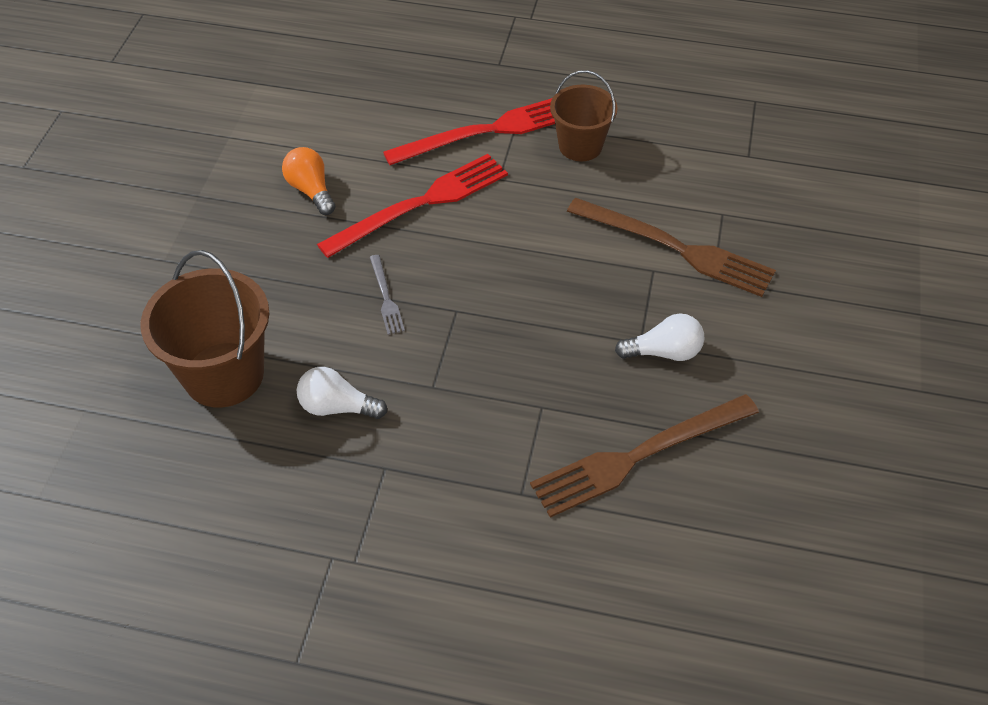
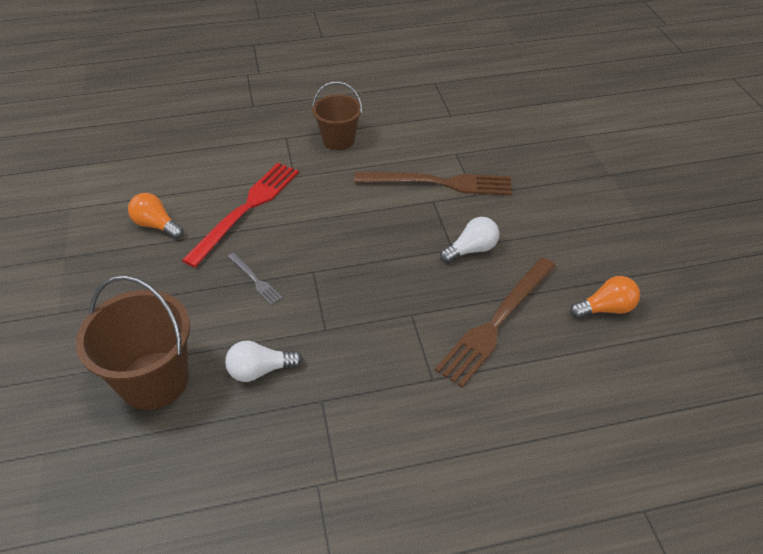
camera: 25 degrees left, 5 degrees down
(487, 131) = (268, 149): red fork -> none
(790, 492) = (605, 308): none -> orange light bulb

